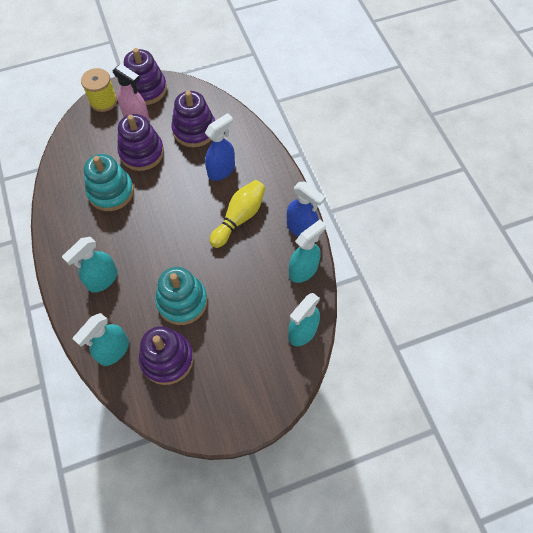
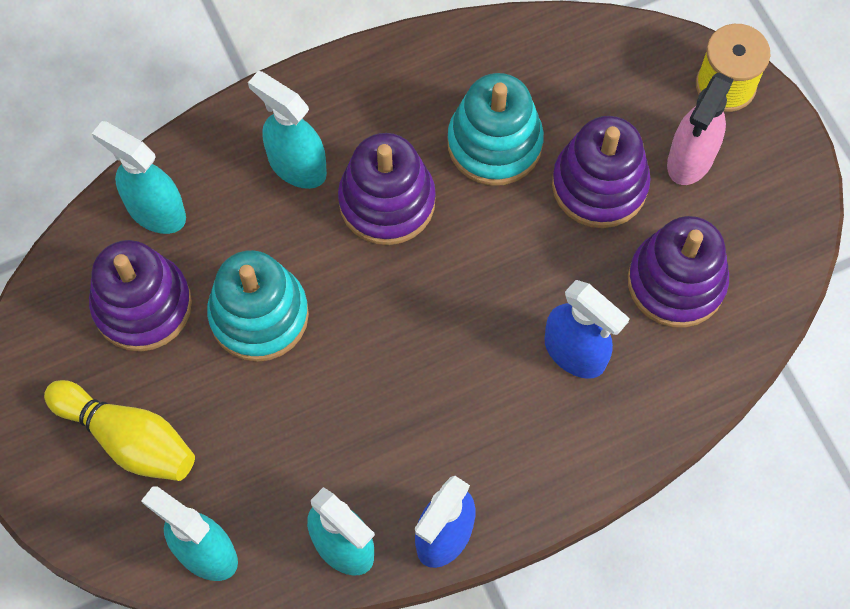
camera: 85 degrees right, 5 degrees up
(146, 89) = (775, 164): purple stacking toy -> purple stacking toy (387, 201)
(239, 218) = (458, 403): yellow bowling pin -> yellow bowling pin (128, 439)

